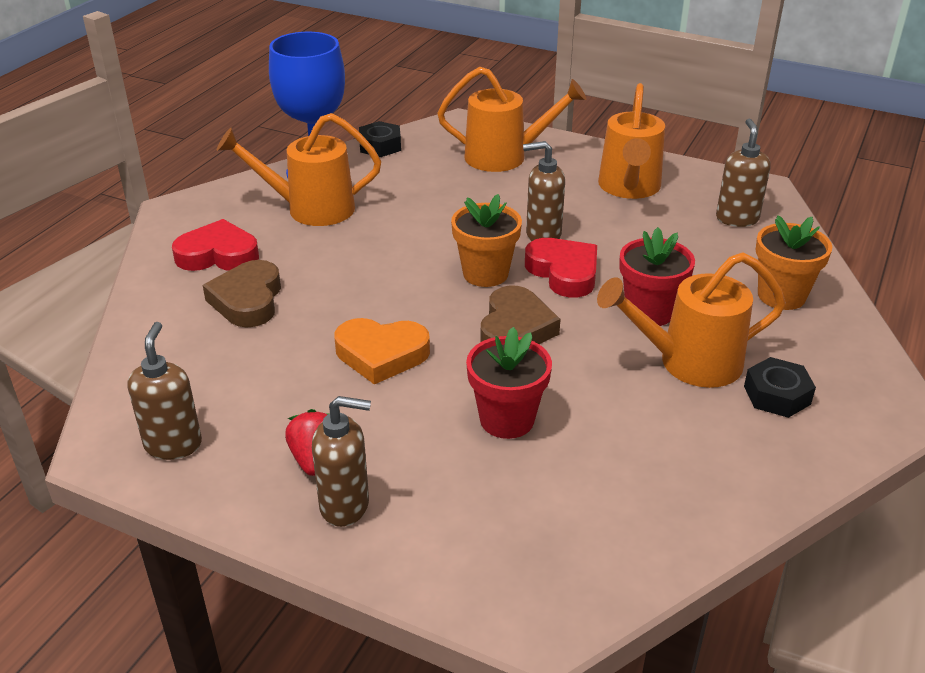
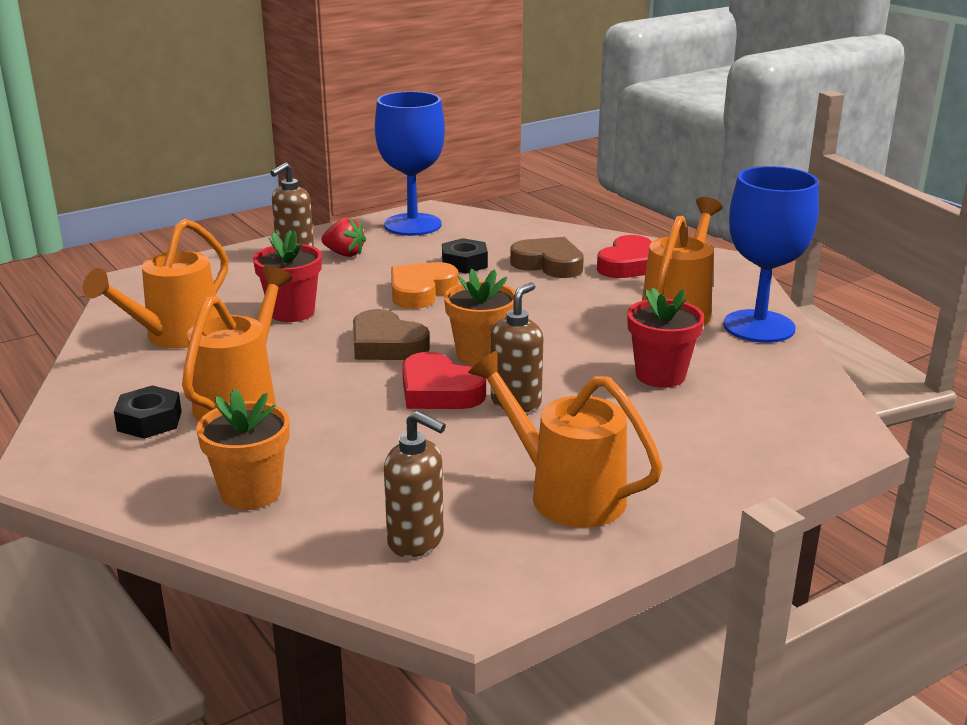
camera: 120 degrees right, 10 degrees down
(173, 444) = (412, 225): brown soap dispenser -> blue goblet
(380, 146) = (805, 371): black nut -> black nut (464, 263)
(505, 157) = (718, 437): orange watering can -> orange watering can (174, 337)
(564, 272) = (439, 391): red heart -> red heart turned 45 degrees clockwise
(649, 312) = (327, 409): red flower pot -> red flower pot (660, 375)

